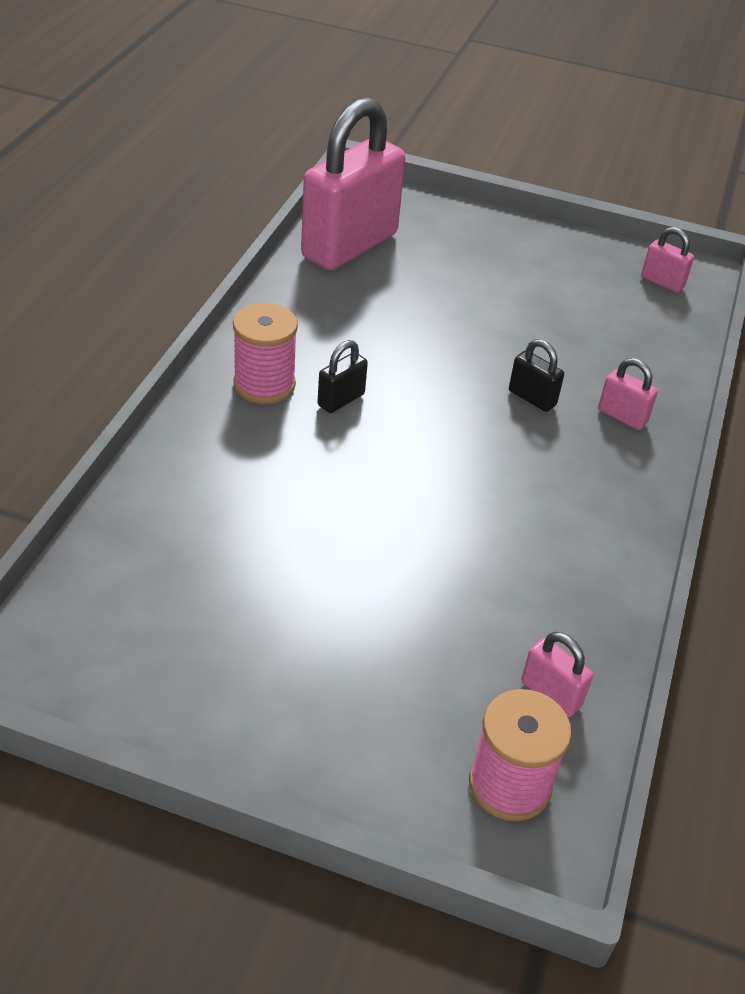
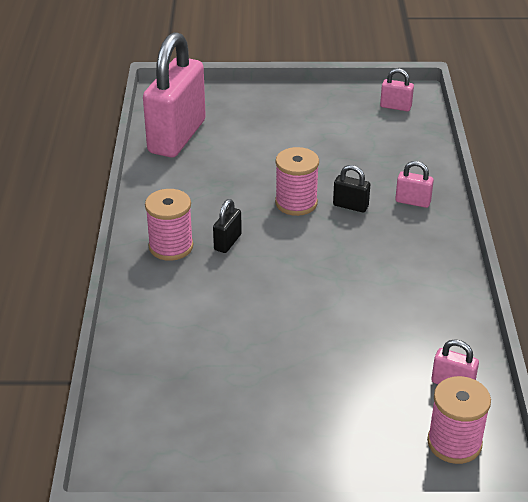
camera: 15 degrees left, 5 degrees down
(460, 373) = (296, 203): none -> pink spool

